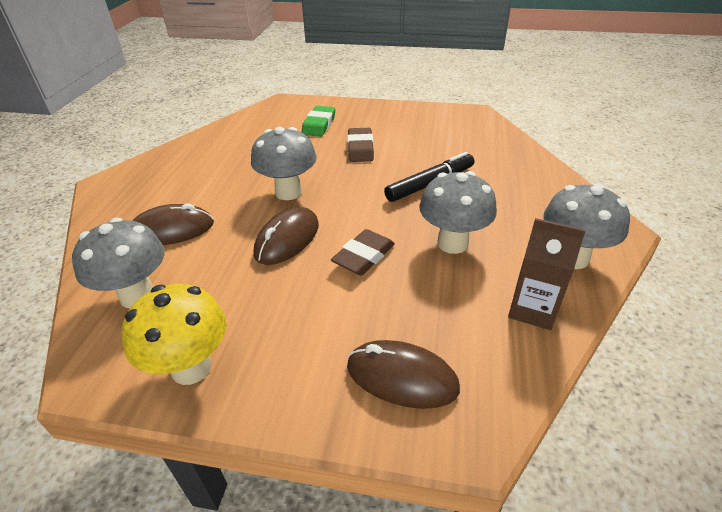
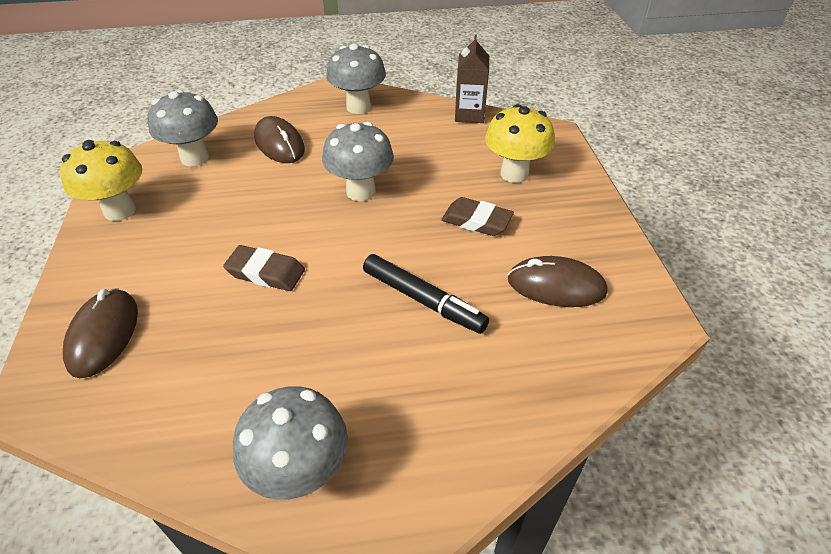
camera: 70 degrees right, 5 degrees up
(287, 239) = (282, 213): brown mouse -> brown mouse (556, 286)
(319, 125) = (514, 174): green eraser -> yellow mushroom
(360, 148) = (476, 221): brown eraser -> brown eraser turned 45 degrees clockwise
(452, 243) = (304, 341): grey mushroom -> grey mushroom (358, 107)
(532, 309) = (197, 432): brown carton -> brown carton (469, 115)

